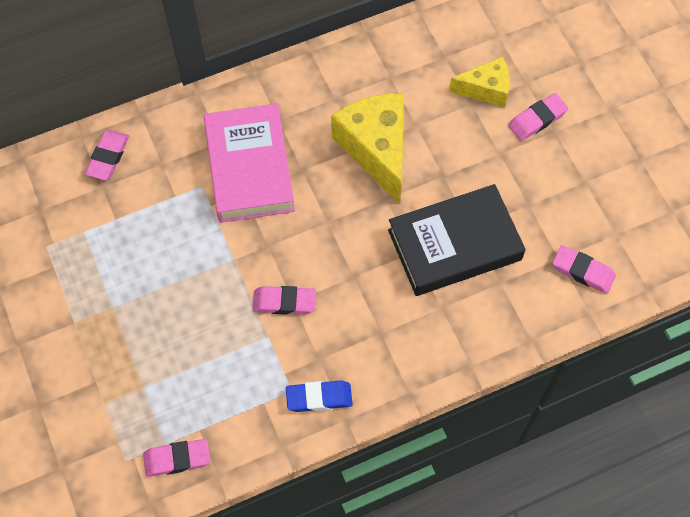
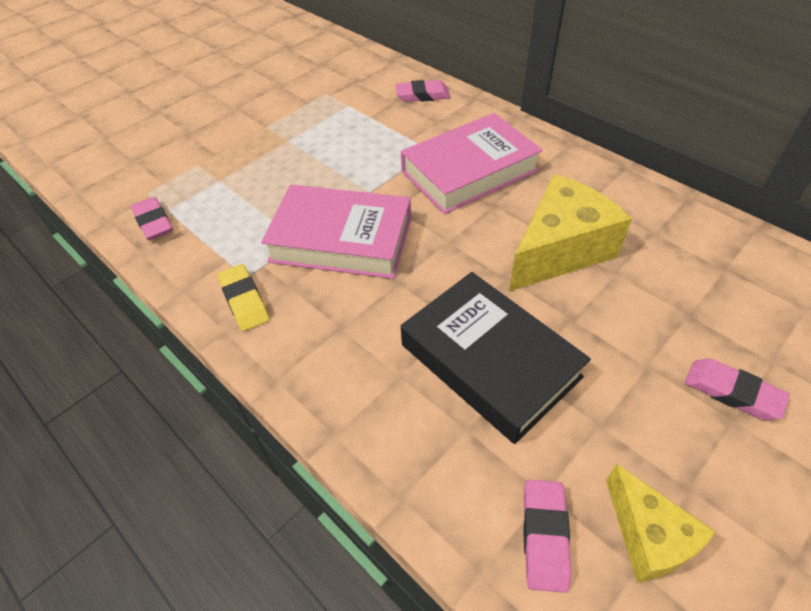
camera: 70 degrees right, 15 degrees down
(284, 302) = (341, 239): pink eraser -> pink book
(319, 398) = (244, 301): blue eraser -> yellow eraser
(486, 89) = (722, 321): yellow cheese -> yellow cheese (648, 536)

